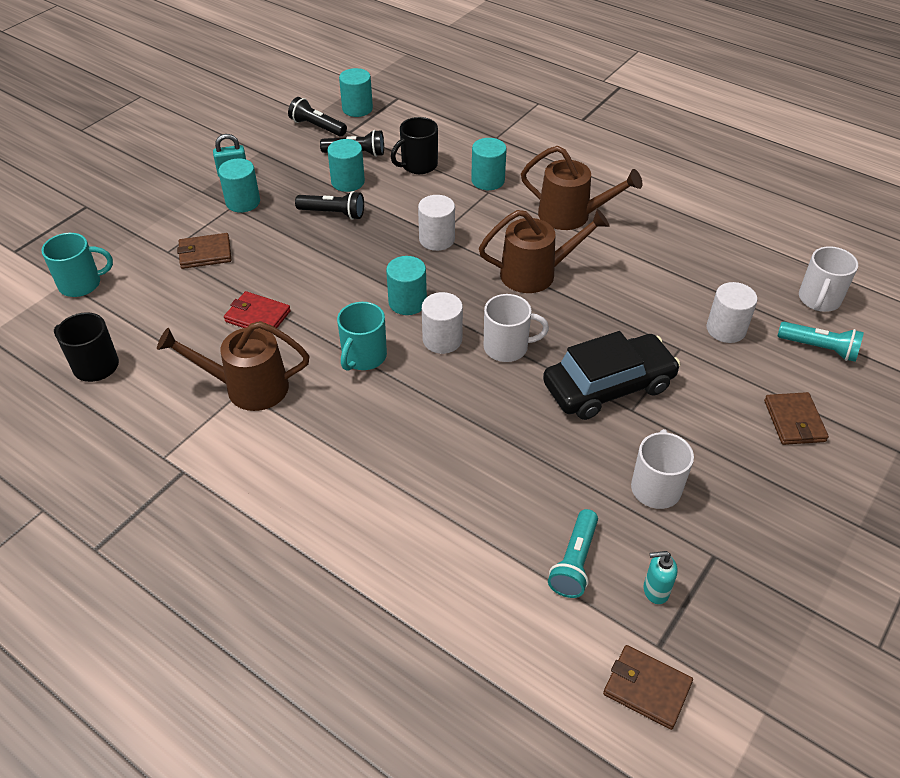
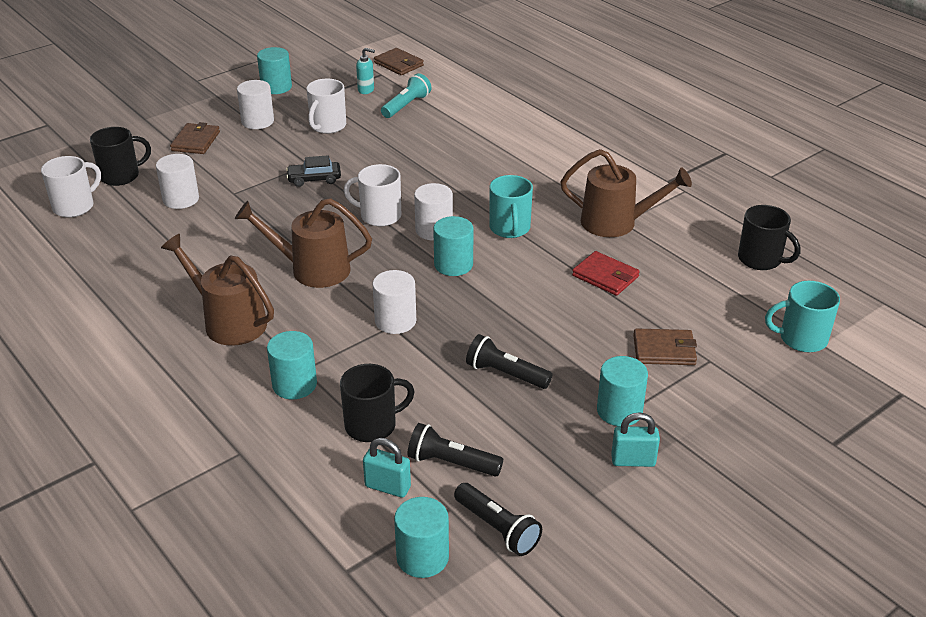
camera: 165 degrees left, 10 degrees down
(348, 182) = (476, 416): turquoise cylinder -> turquoise cylinder (276, 87)
(363, 357) = (510, 228): turquoise mug -> turquoise mug turned 135 degrees clockwise
(392, 135) = (387, 487): none -> turquoise padlock
(608, 386) = (314, 179): black car -> black car, size x0.48
(752, 477) = (257, 121): none -> white cylinder
(819, 348) = (121, 176): turquoise flashlight -> black mug

